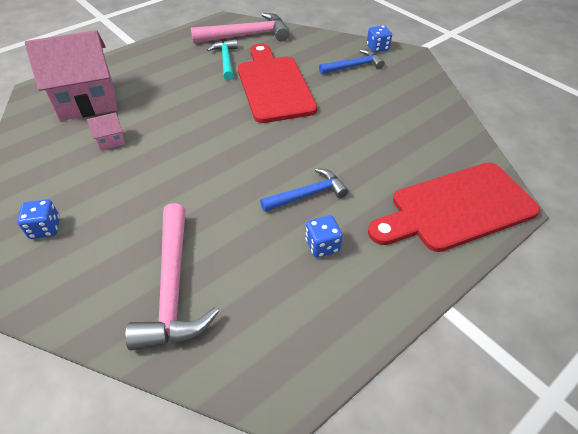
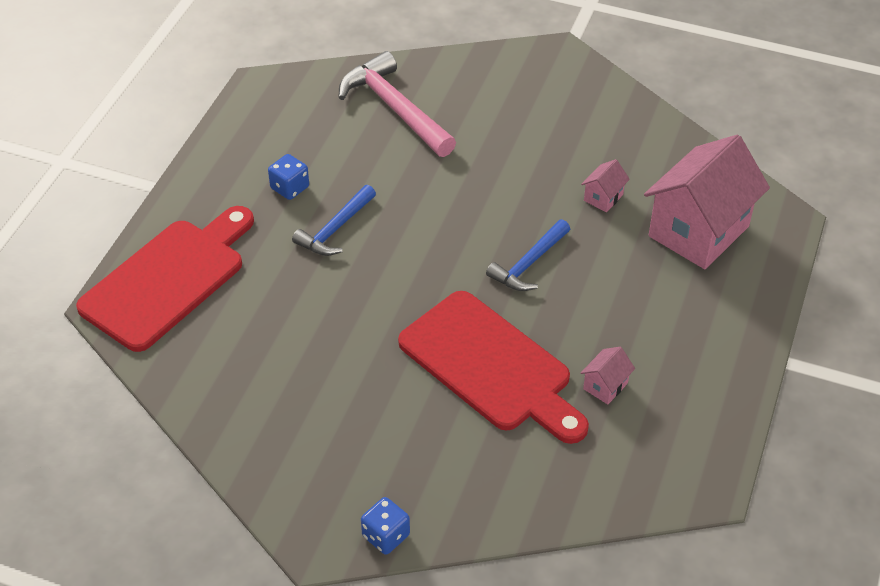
camera: 150 degrees right, 0 degrees up
(45, 228) = (552, 101): blue dice -> none
(226, 60) = (605, 386): turquoise hammer -> pink house
(247, 35) = (629, 462): pink hammer -> none
(354, 66) = (399, 465): blue hammer -> blue hammer (528, 264)

